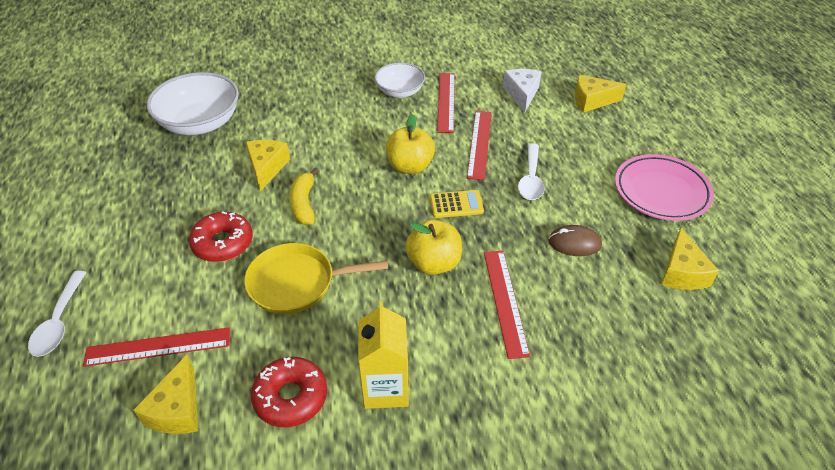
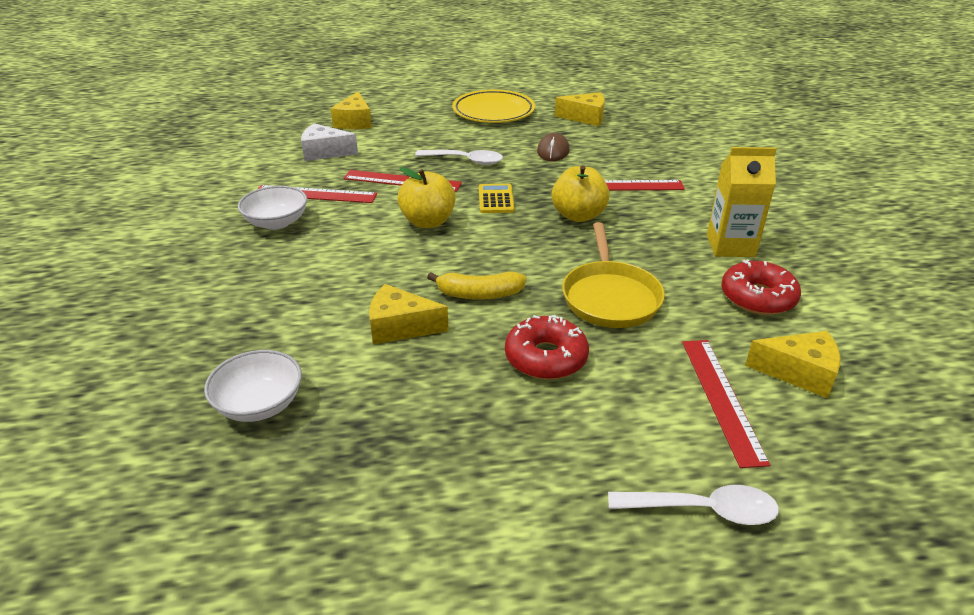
camera: 85 degrees left, 10 degrees down
(200, 123) = (259, 404): white bowl -> white bowl, size x0.60
(661, 191) = (493, 112): pink plate -> yellow plate

